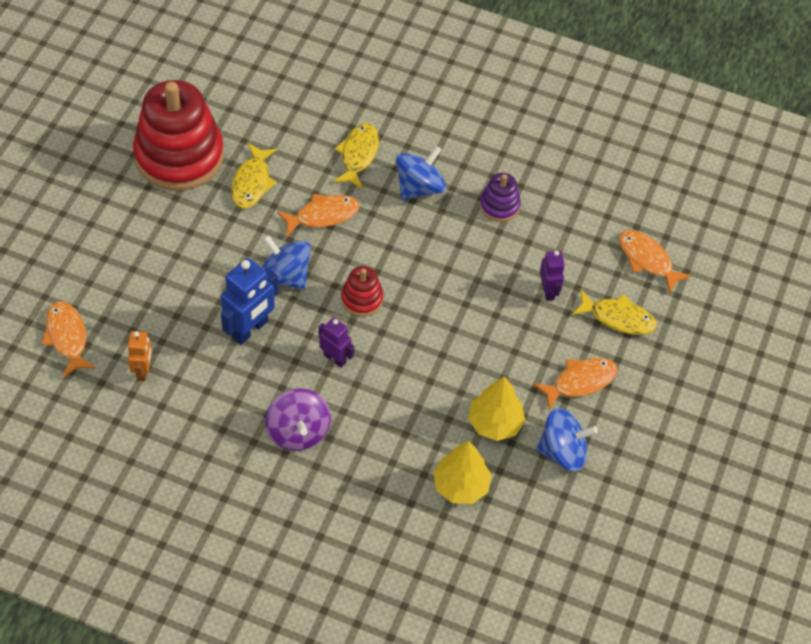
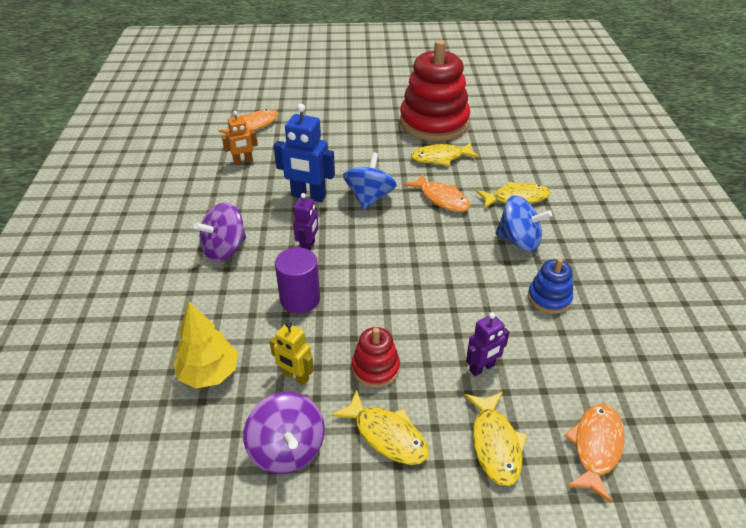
camera: 70 degrees right, 15 degrees down
(362, 299) = (378, 244): red stacking toy -> red stacking toy (375, 368)
(405, 389) = (300, 299): none -> purple cylinder
(495, 423) = (295, 377): yellow tree -> yellow robot
(499, 205) = (549, 298): purple stacking toy -> blue stacking toy
(563, 451) = (287, 449): blue spinning top -> purple spinning top
(580, 382) = (387, 435): orange fish -> yellow fish

